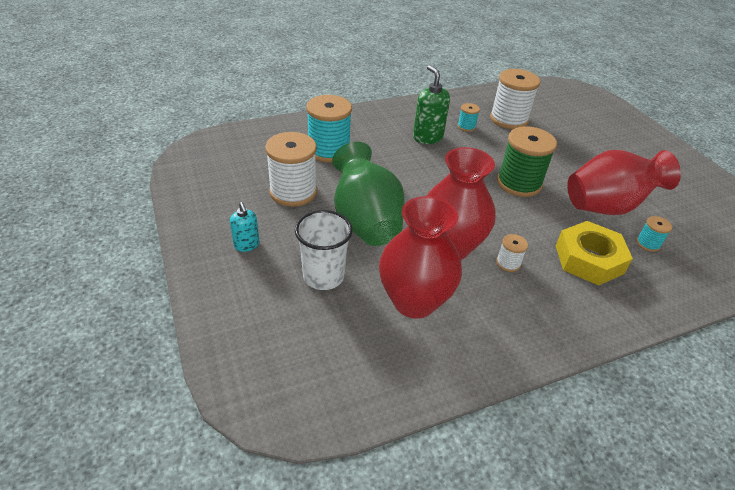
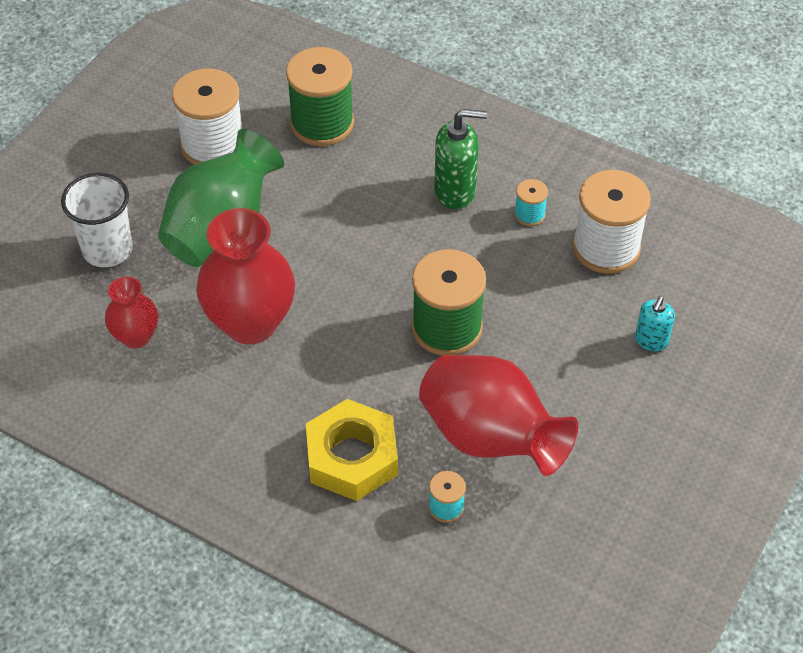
camera: 55 degrees right, 10 degrees up
(247, 245) = (97, 167): turquoise soap dispenser -> turquoise soap dispenser (651, 341)
(329, 150) = (322, 123): turquoise spool -> green spool
(414, 301) = (136, 336): red vase -> red vase, size x0.54
(427, 137) = (455, 191): green soap dispenser -> green soap dispenser turned 60 degrees clockwise
(508, 263) = (271, 385): white spool -> none

